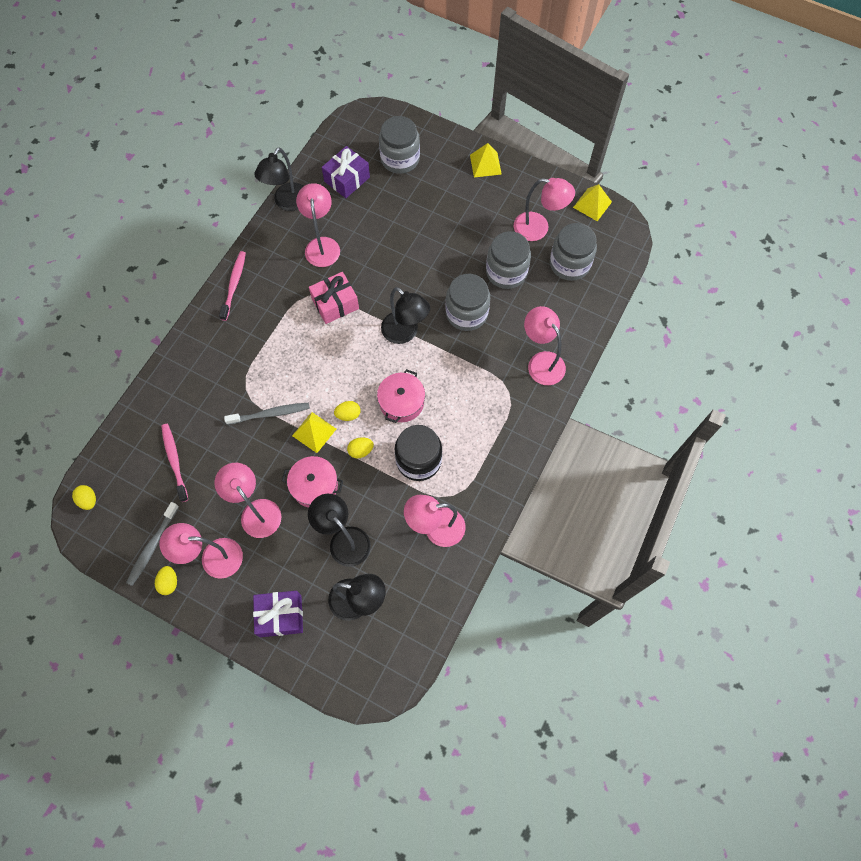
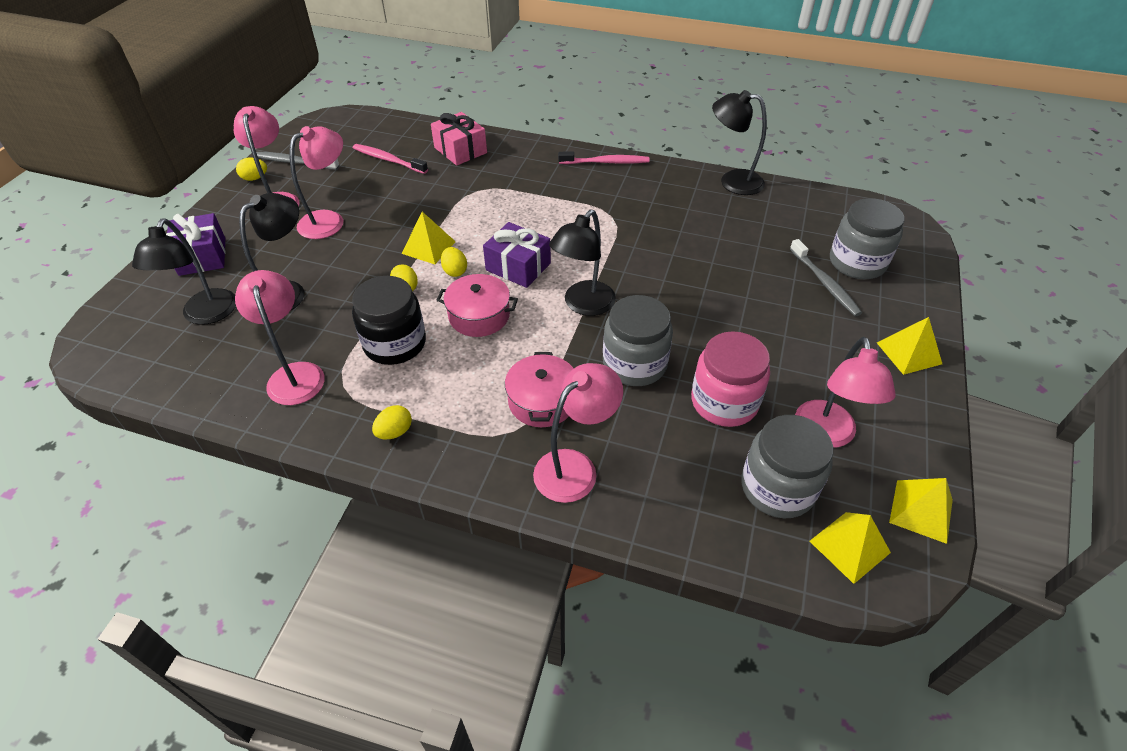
camera: 80 degrees right, 20 degrees down
(88, 500) = (346, 121): yellow egg -> yellow egg (395, 432)
(175, 461) = (388, 160): pink toothbrush -> pink toothbrush turned 120 degrees counterclockwise
(270, 414) = (448, 212): grey toothbrush -> grey toothbrush (825, 283)
(314, 486) = (359, 258): pink pot -> pink pot (542, 401)
(322, 245) = (686, 215): pink lamp -> none
(335, 304) = (607, 238): pink gift -> pink gift (460, 150)
(347, 179) = (794, 221): purple gift -> purple gift (518, 267)
(506, 272) = (724, 402): grey jar -> pink jar
(608, 244) = (849, 546): none -> yellow pyramid

